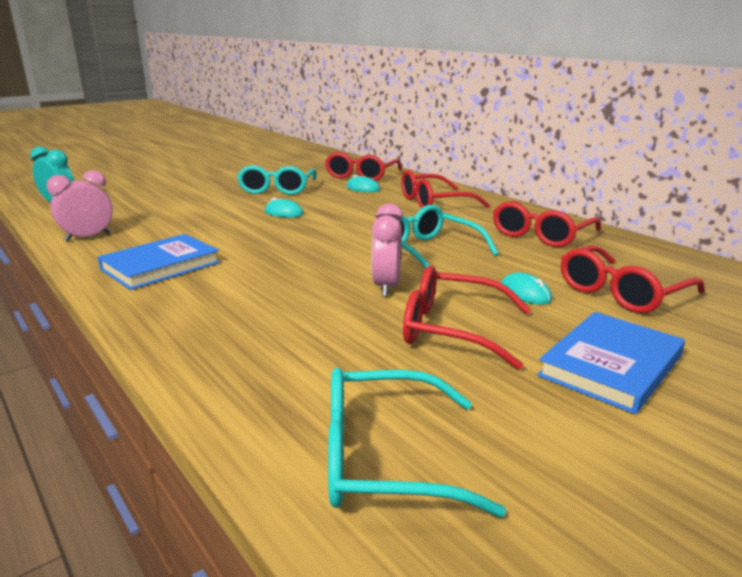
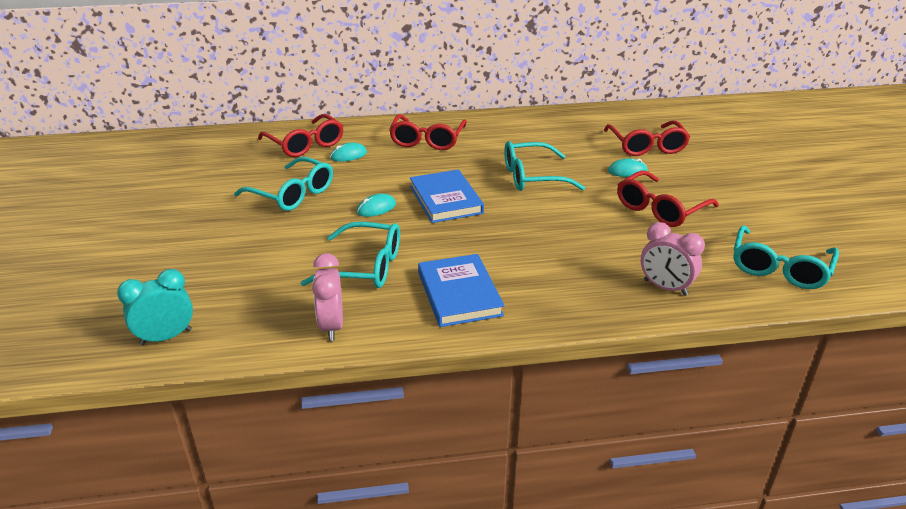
camera: 60 degrees left, 10 degrees up
(183, 228) = (364, 267): none -> turquoise glasses
(386, 287) = (583, 210): pink clock -> pink clock (665, 288)
(541, 235) = (539, 131): red glasses -> none
(611, 366) = (724, 183): blue book -> blue book (445, 200)

